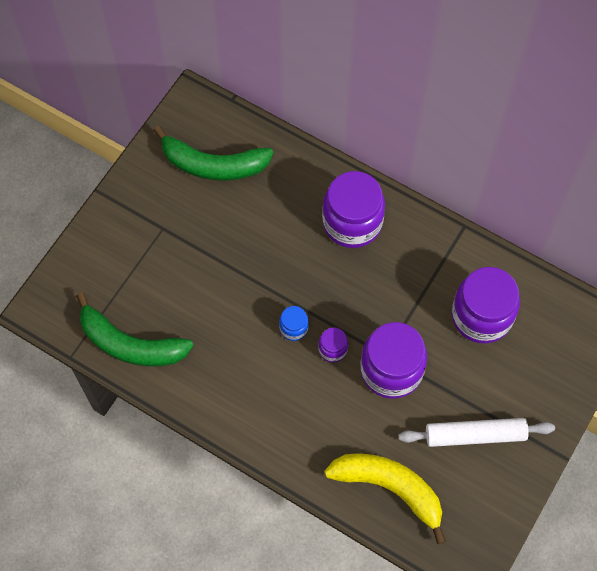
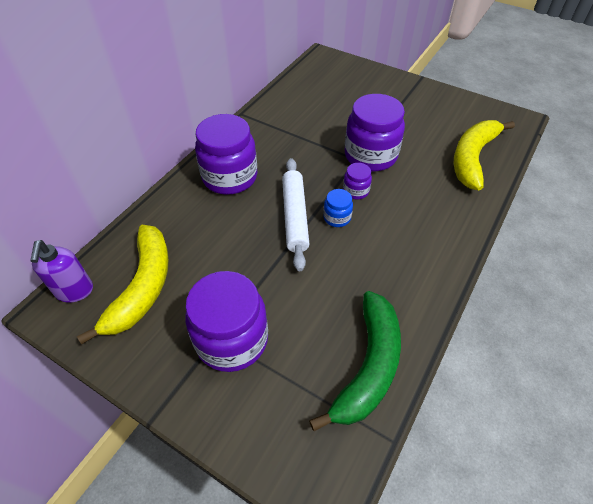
camera: 90 degrees left, 15 degrees down
(211, 113) = (74, 291): none -> purple soap dispenser
(213, 165) = (143, 287): green banana -> yellow banana
(475, 435) = (416, 114): white rolling pin -> white rolling pin (295, 216)
(481, 316) = (319, 108): purple jar -> purple jar (232, 339)

